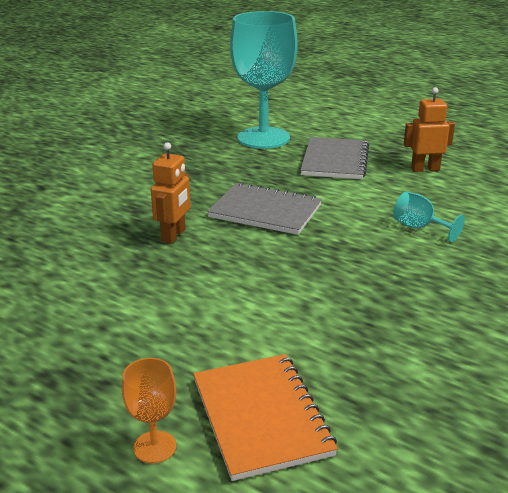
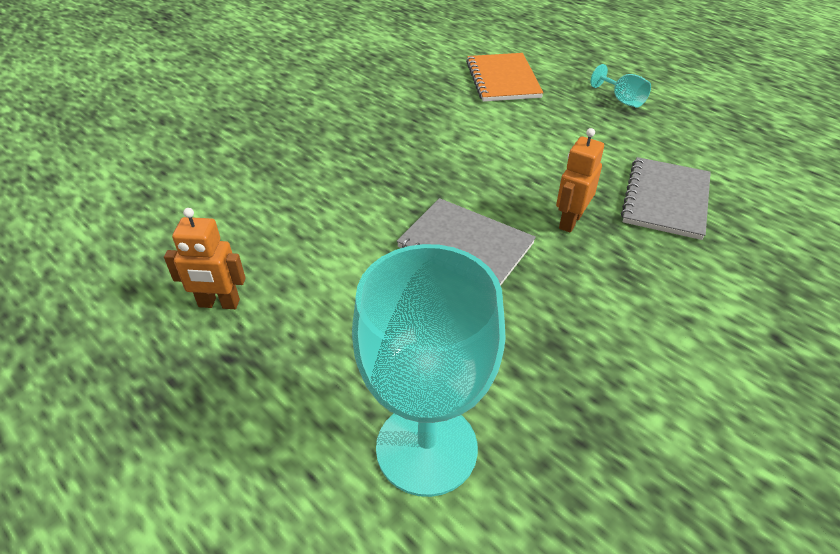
camera: 170 degrees left, 15 degrees up
(155, 447) = (561, 74): orange goblet -> none
(334, 161) = (333, 346): grey notebook -> grey notebook (666, 200)
(419, 228) = (310, 201): turquoise goblet -> turquoise goblet (622, 100)

